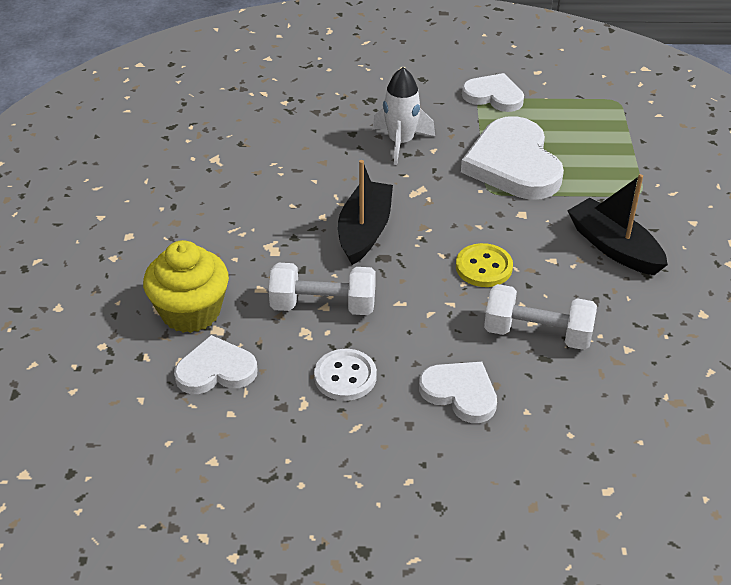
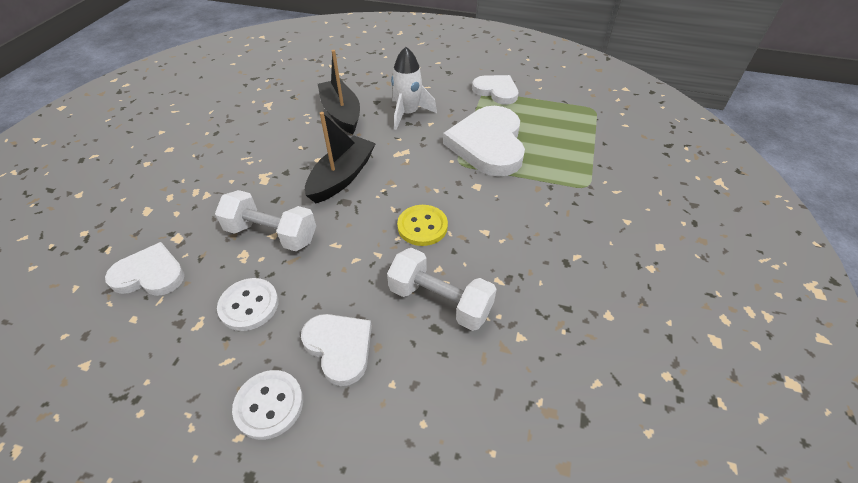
camera: 15 degrees right, 5 degrees up
(191, 312) = (168, 218): yellow cupcake -> none
(421, 451) = (269, 405): none -> white button
(614, 247) = (545, 230): black boat -> black boat (341, 114)

